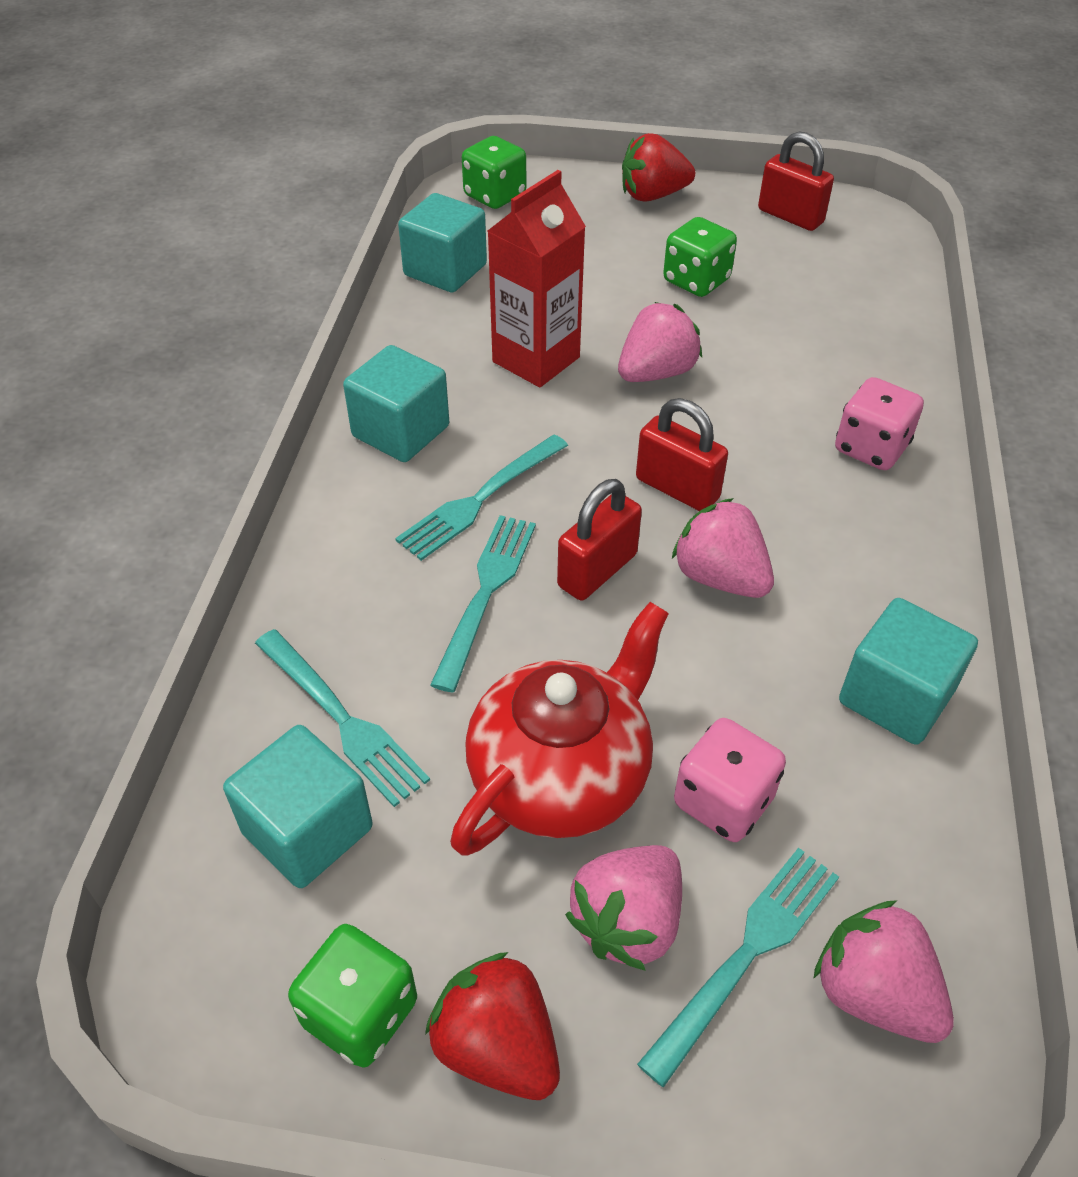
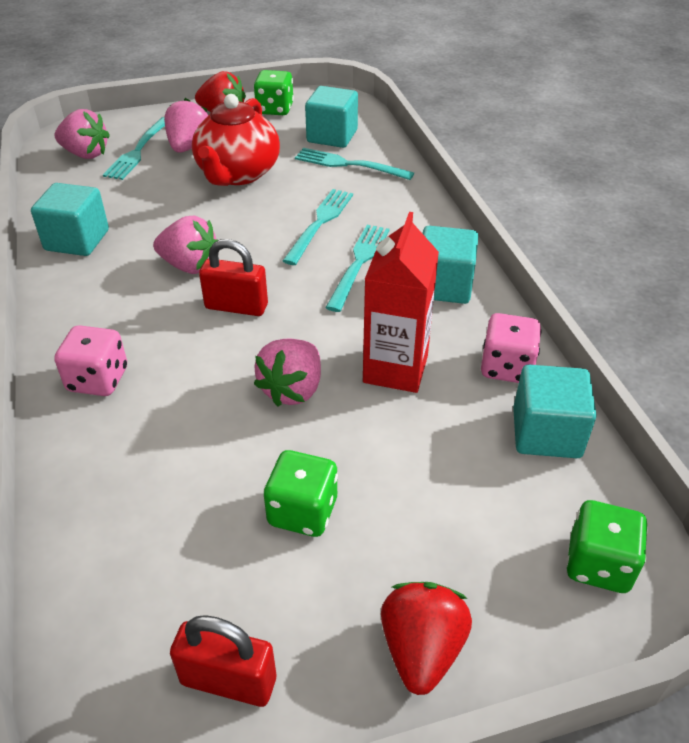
camera: 155 degrees right, 5 degrees down
(486, 592) = (320, 223): turquoise fork -> turquoise fork turned 150 degrees counterclockwise
(597, 570) = (264, 249): red padlock -> none
(652, 195) = (421, 649): red strawberry -> red strawberry turned 45 degrees counterclockwise
(723, 801) = (160, 184): pink dice -> pink dice (506, 367)

